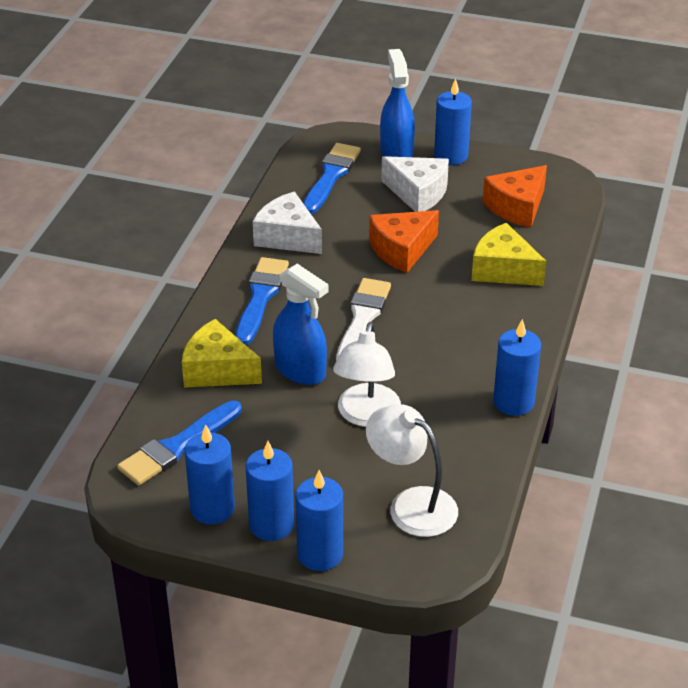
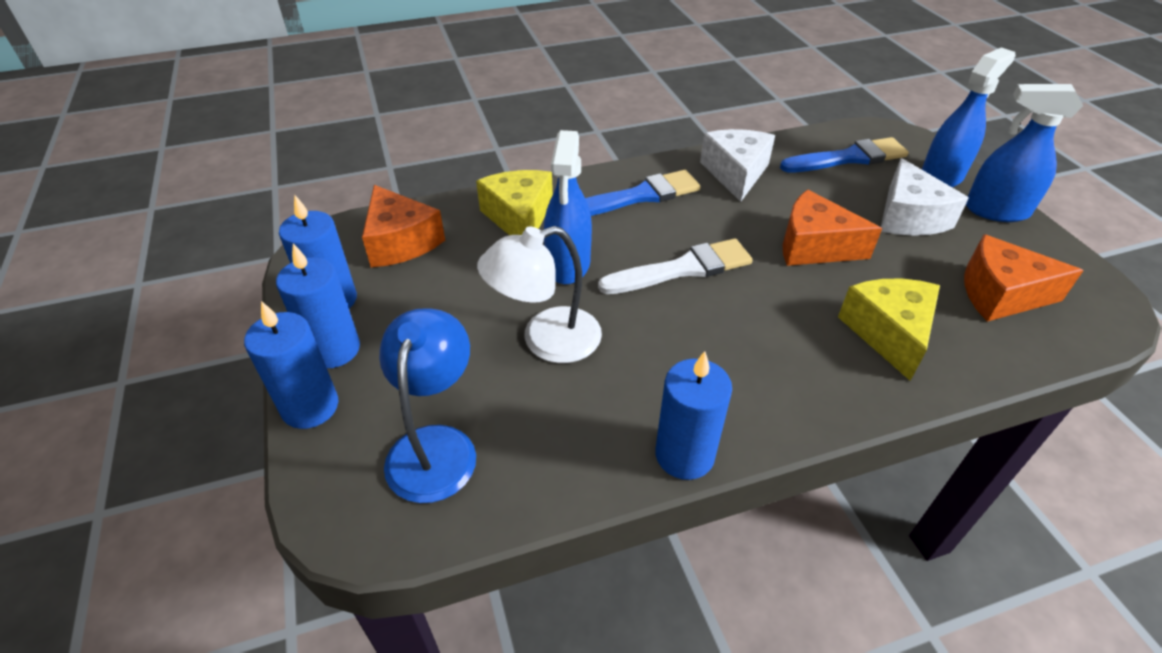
camera: 55 degrees right, 5 degrees up
(177, 446) = (400, 242): blue brush -> orange cheese
(411, 504) = (435, 445): white lamp -> blue lamp
(451, 156) = (996, 211): blue candle -> blue spray bottle

